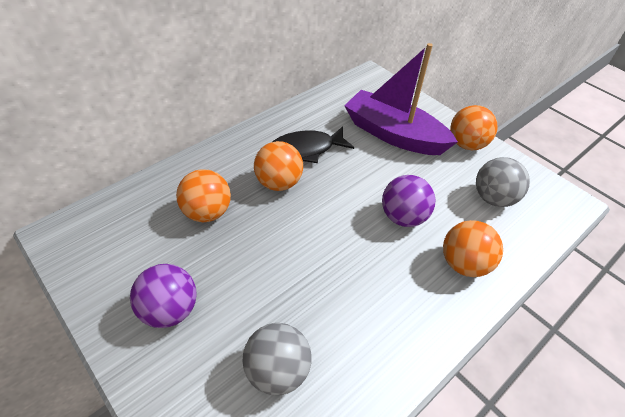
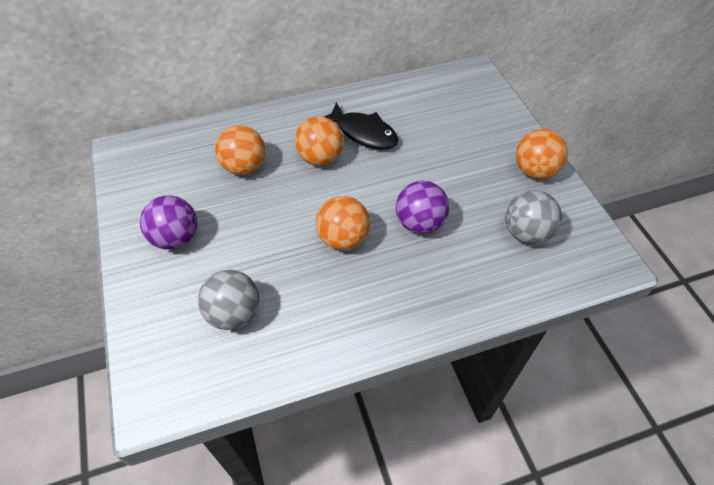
camera: 25 degrees right, 5 degrees up
(306, 149) = (363, 133): black fish -> black fish turned 150 degrees counterclockwise
(394, 134) = (461, 140): purple boat -> none
(464, 264) = (452, 284): orange ball -> orange ball (343, 238)

